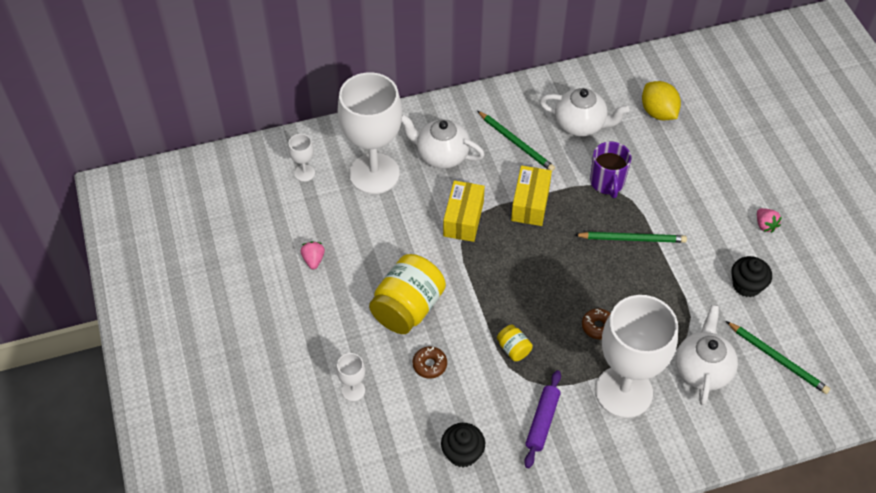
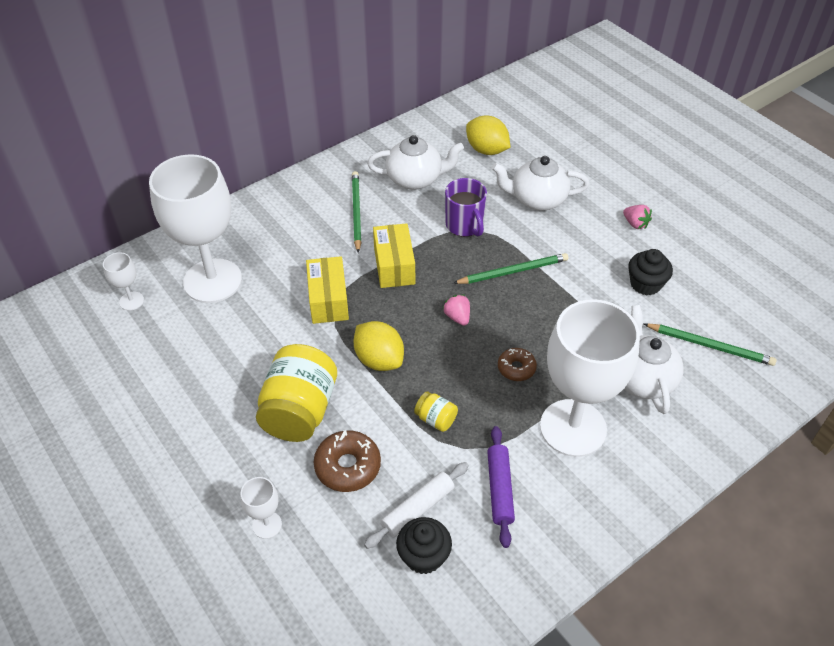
camera: 20 degrees left, 5 degrees down
(313, 260) = (171, 390): pink strawberry -> pink strawberry (457, 317)
(429, 365) = (347, 466): brown donut -> brown donut, size x1.58
(441, 155) = (281, 243): white teapot -> white teapot (537, 199)
(471, 416) = (417, 509): none -> white rolling pin
(486, 284) = (379, 360): none -> yellow lemon
(516, 143) = (356, 212): green pencil -> green pencil turned 120 degrees counterclockwise

